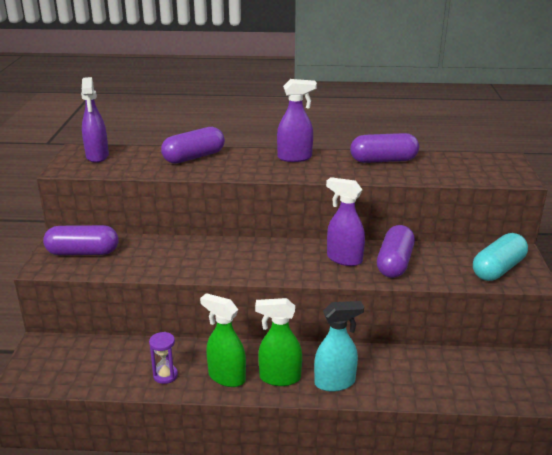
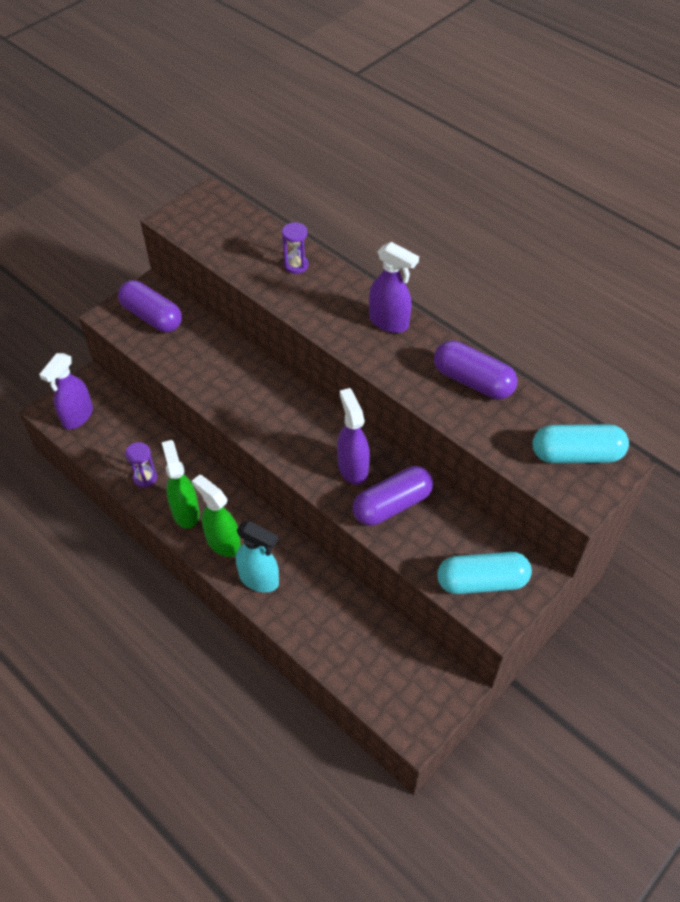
camera: 40 degrees right, 25 degrees up
(97, 156) = (215, 214): purple spray bottle -> purple spray bottle (77, 417)
(194, 157) = (296, 265): purple capsule -> purple hourglass
(484, 164) = (576, 454): none -> turquoise capsule

